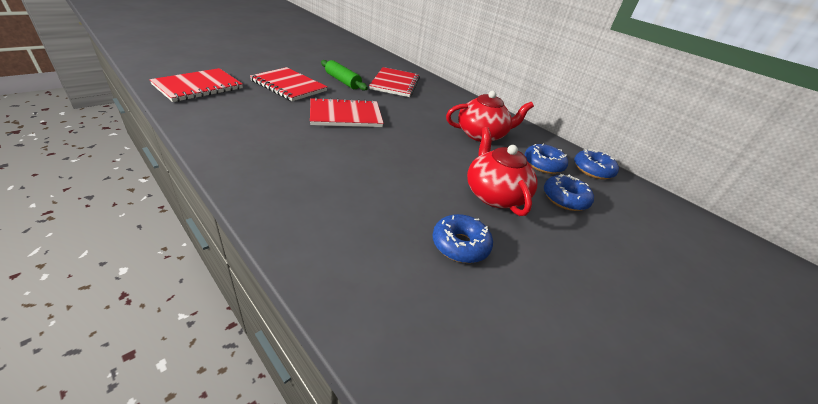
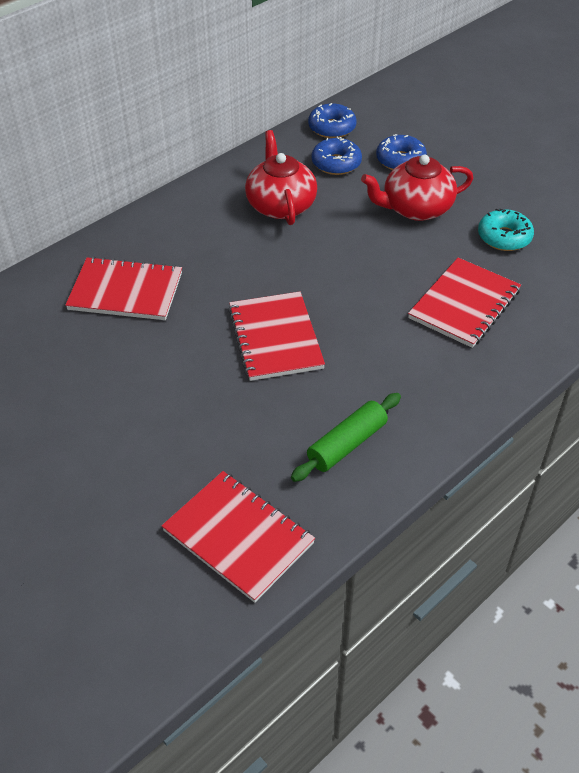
camera: 85 degrees left, 10 degrees up
(289, 86) = (188, 422): red notebook -> red notebook (464, 304)
(343, 81) = (140, 357): green rolling pin -> green rolling pin (347, 444)
(460, 245) = (504, 237): blue donut -> turquoise donut

